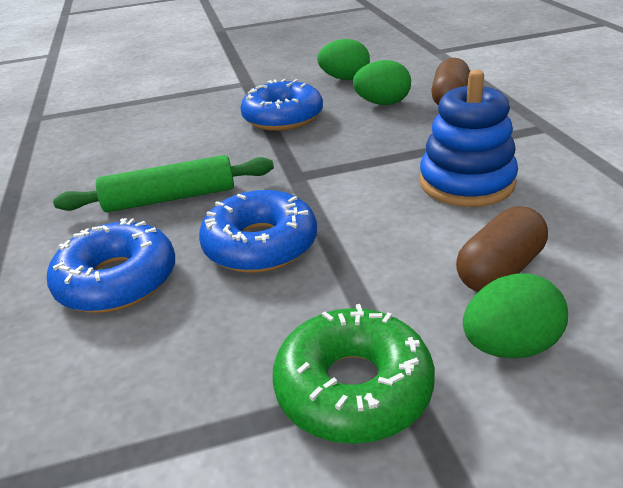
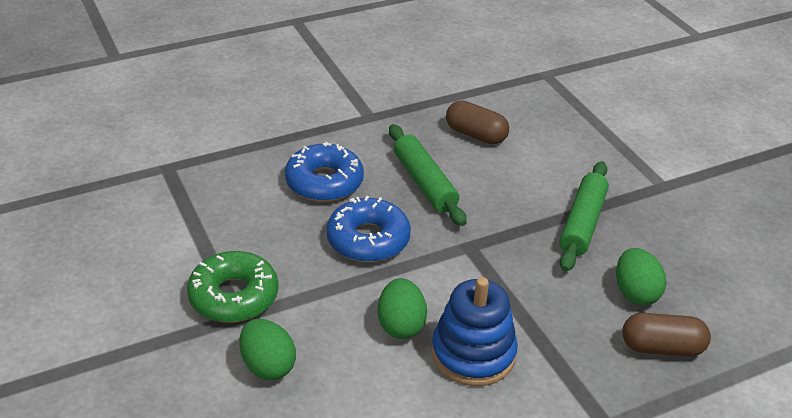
camera: 75 degrees right, 5 degrees up
(283, 117) = (582, 223): blue donut -> green rolling pin
(345, 79) = (697, 259): green egg -> green egg (401, 325)
(499, 270) = (346, 367): brown capsule -> brown capsule (476, 135)

